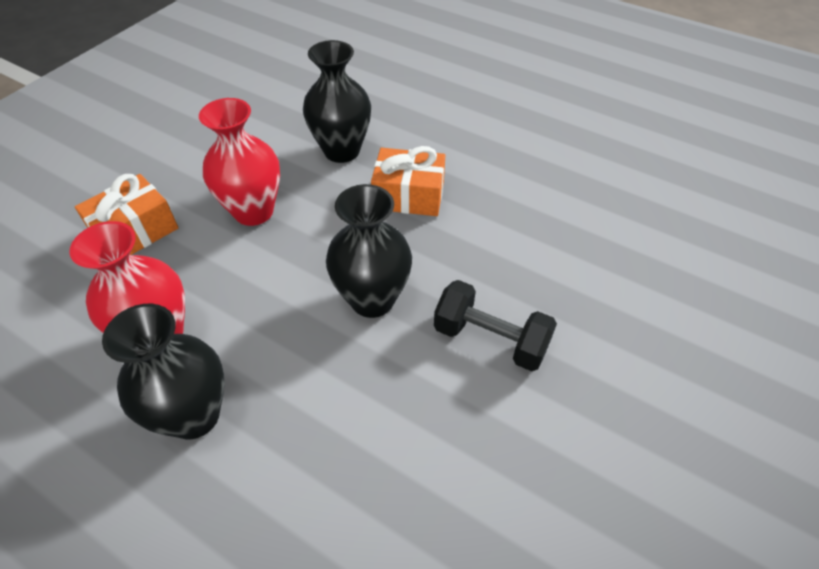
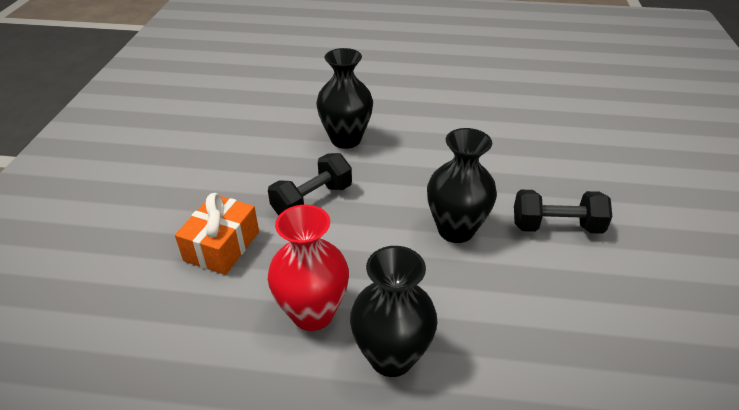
camera: 25 degrees left, 10 degrees down
(253, 211) = (312, 200): red vase -> black dumbbell
(408, 195) = (422, 155): orange gift -> none

